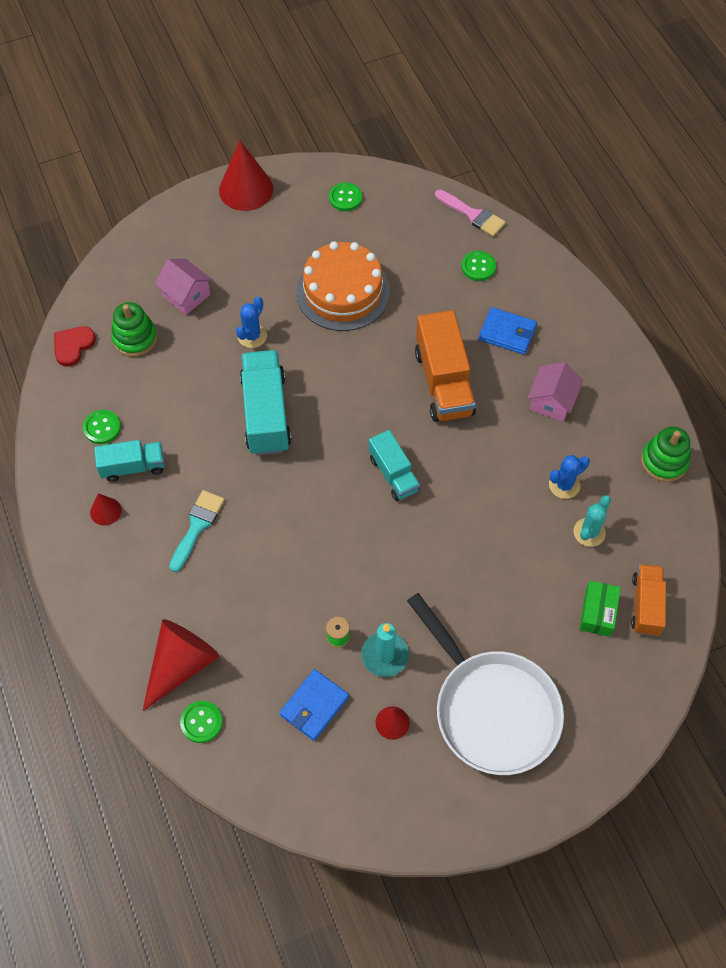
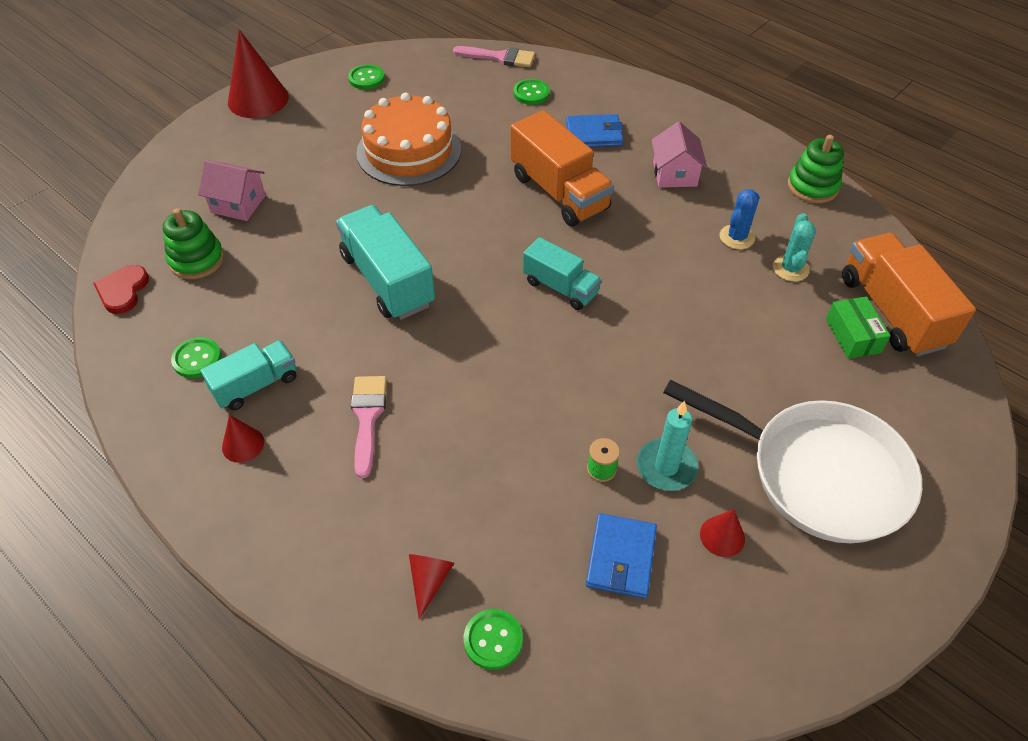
camera: 25 degrees left, 10 degrees down
(181, 664) = (429, 581): red cone -> red cone, size x0.50
(197, 526) = (367, 418): turquoise brush -> pink brush
(252, 336) = (332, 216): blue cactus -> none
(646, 605) = (892, 311): orange truck -> orange truck, size x1.64

